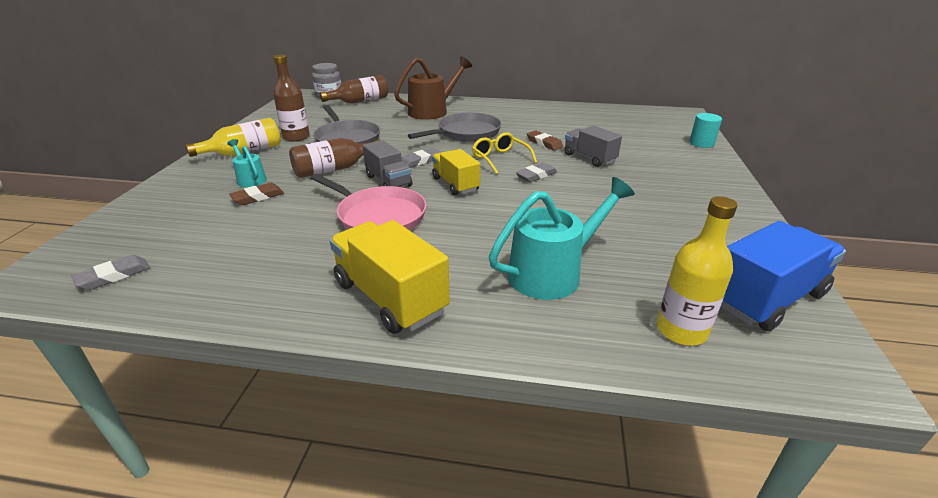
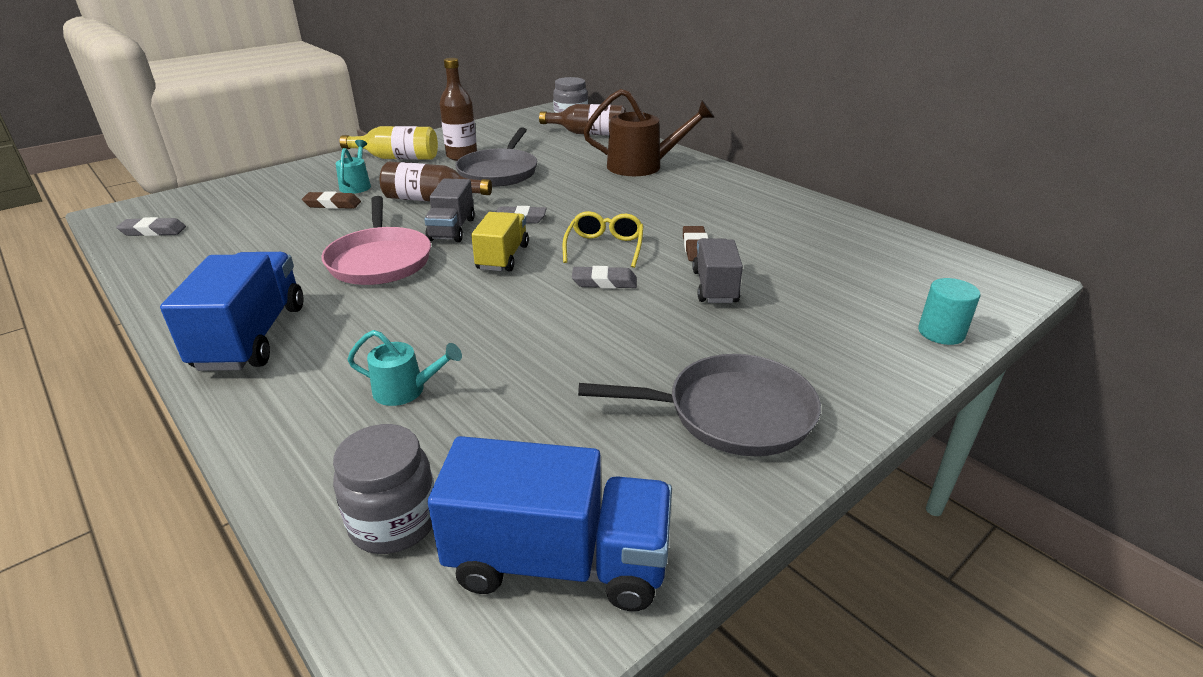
camera: 40 degrees right, 0 degrees up
(390, 297) = (252, 337): yellow truck -> blue truck
(466, 133) = (628, 204): grey pan -> grey pan (732, 413)
(553, 272) = (406, 390): turquoise watering can -> turquoise watering can, size x0.53
(681, 330) = (394, 522): yellow bottle -> grey jar

